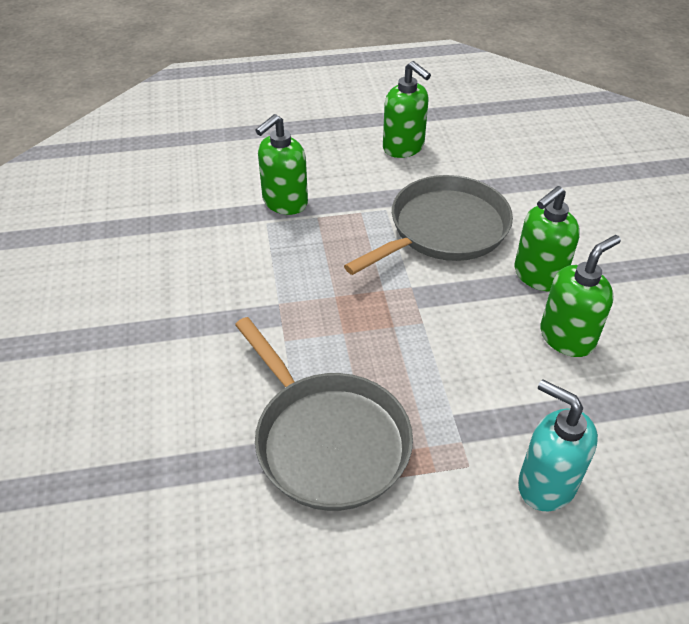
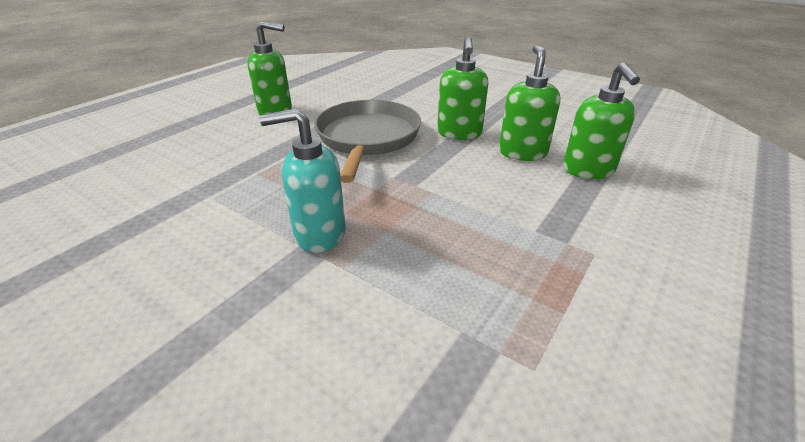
camera: 45 degrees left, 10 degrees down
(284, 202) = (214, 177): green soap dispenser -> green soap dispenser (588, 170)
(328, 440) = (488, 314): grey pan -> none
(546, 484) = (644, 230): turquoise soap dispenser -> turquoise soap dispenser (319, 234)

